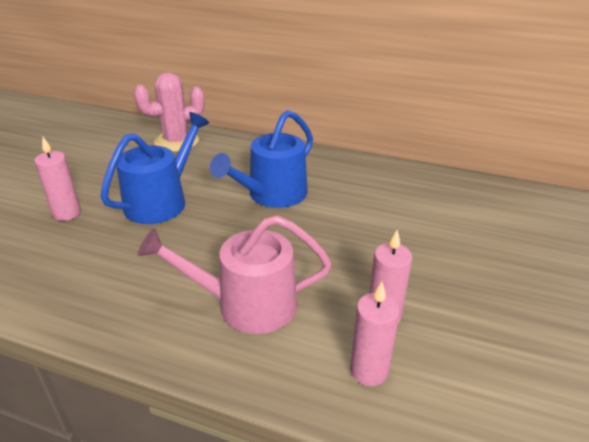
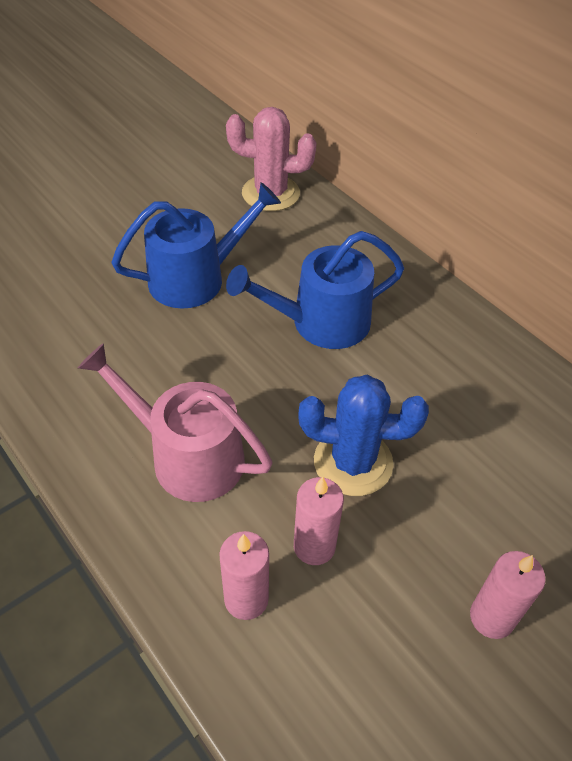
camera: 30 degrees right, 15 degrees up
(67, 213) = (96, 254): pink candle -> pink candle (491, 617)
(362, 259) = (353, 462): none -> blue cactus

